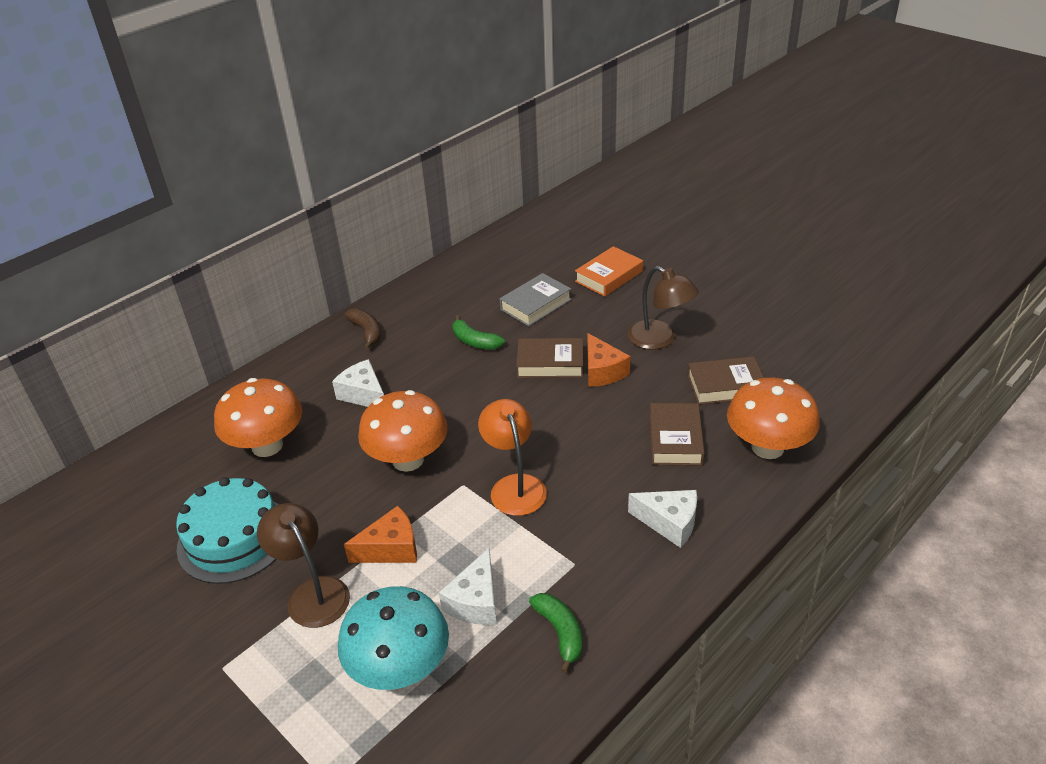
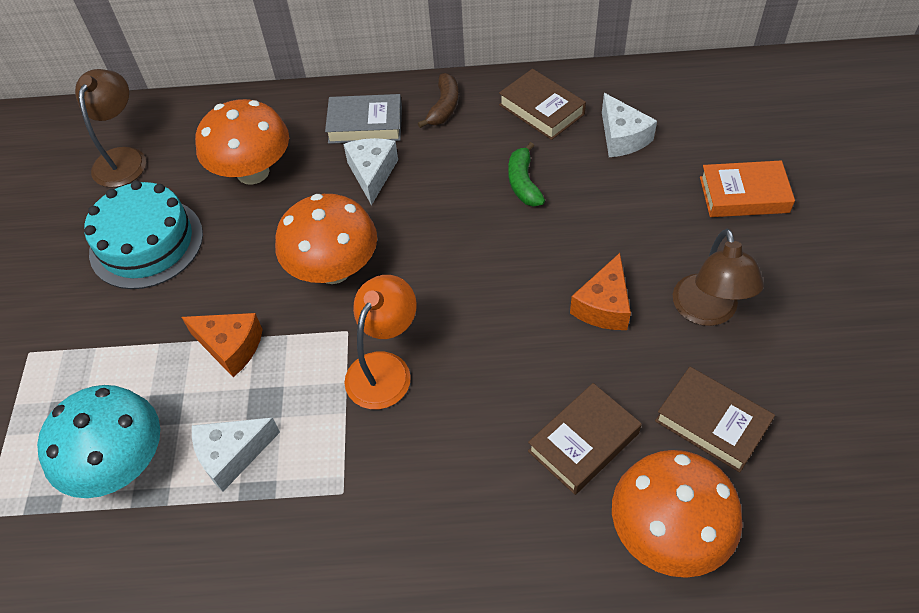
camera: 45 degrees right, 15 degrees up
(312, 593) = (141, 339): brown lamp -> brown lamp (123, 158)
(535, 304) = (628, 179): grey book -> grey book (365, 124)
(550, 363) = (564, 259): brown book -> brown book (541, 109)
(560, 632) = (257, 548): green banana -> none
(669, 523) = (469, 528): white cheese -> white cheese (622, 137)

